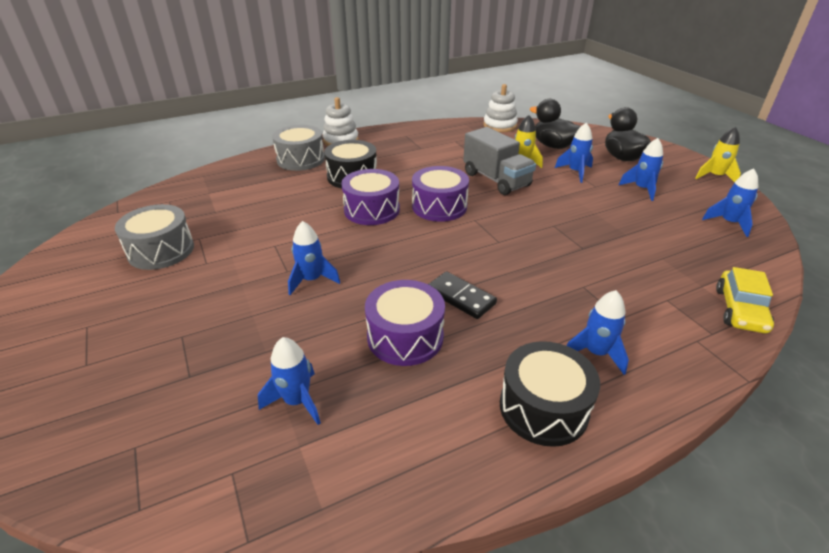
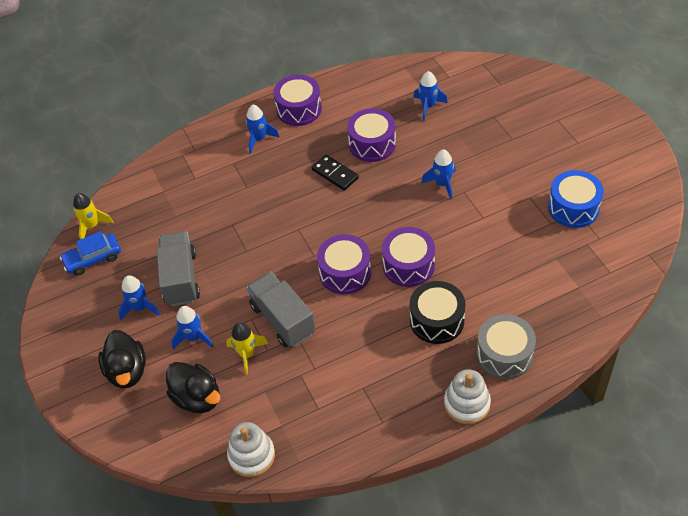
camera: 175 degrees left, 15 degrees up
(161, 250) = (573, 208): grey drum -> blue drum
(543, 408) = (299, 109): black drum -> purple drum
(614, 206) = (181, 278): none -> grey truck
(715, 176) = (50, 334): yellow rocket -> yellow rocket (92, 226)
(729, 223) = (93, 259): blue rocket -> blue car
(740, 310) = (152, 171): yellow car -> none

